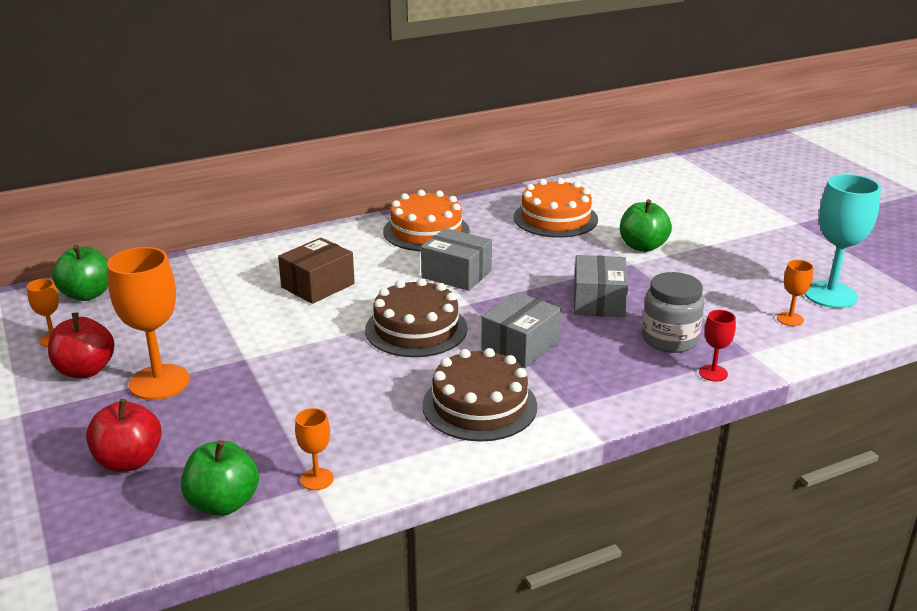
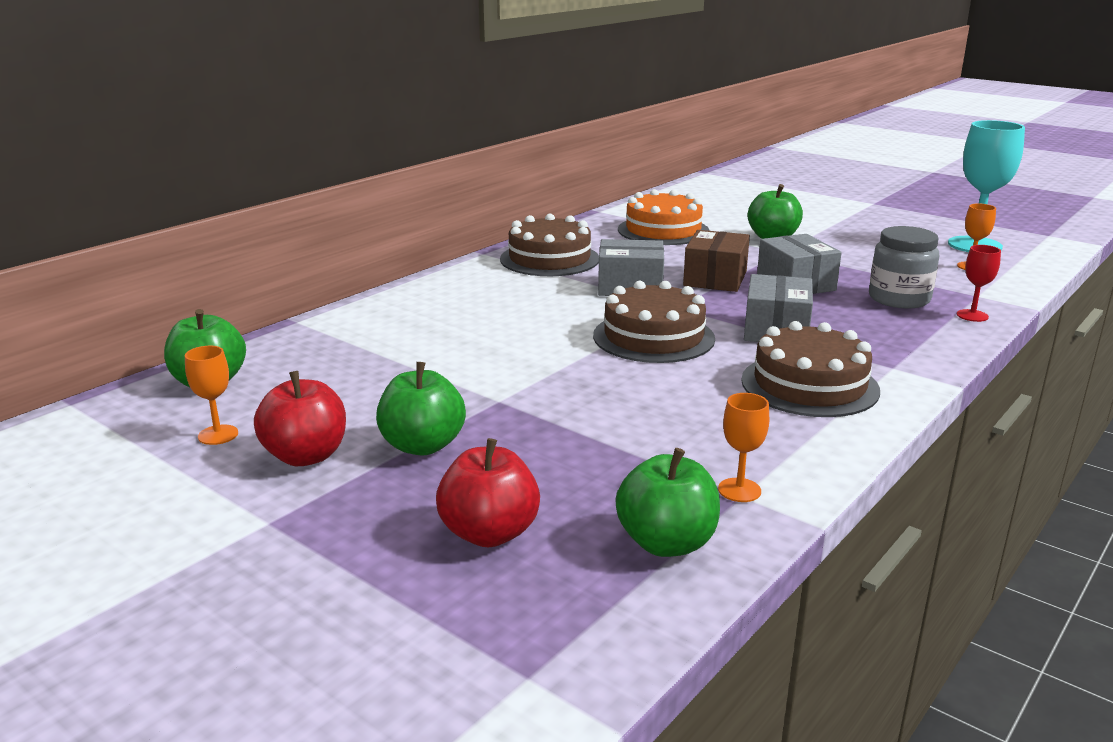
camera: 25 degrees left, 5 degrees down
(159, 382) = (422, 445): orange goblet -> green apple
(318, 285) = (495, 321): brown box -> brown box (715, 279)
(426, 231) = (549, 259): orange cake -> brown cake

